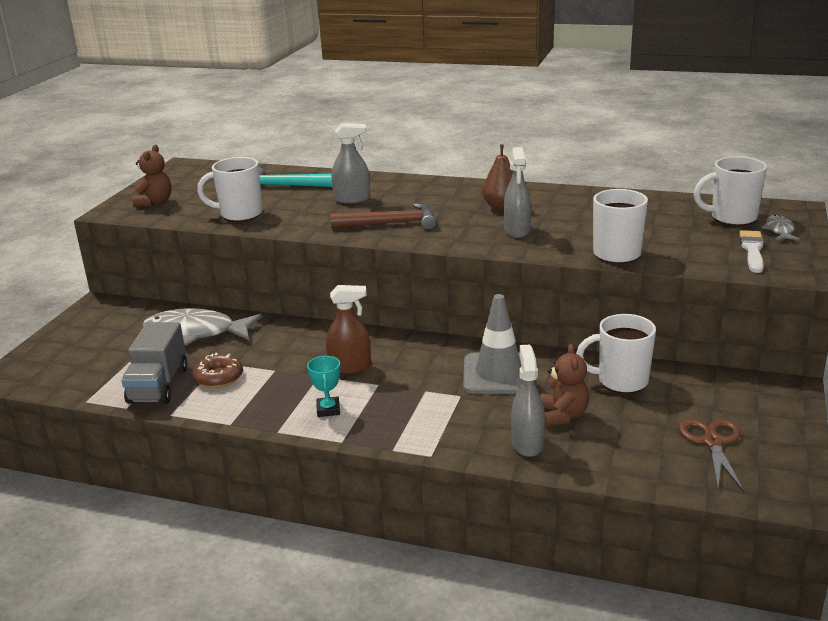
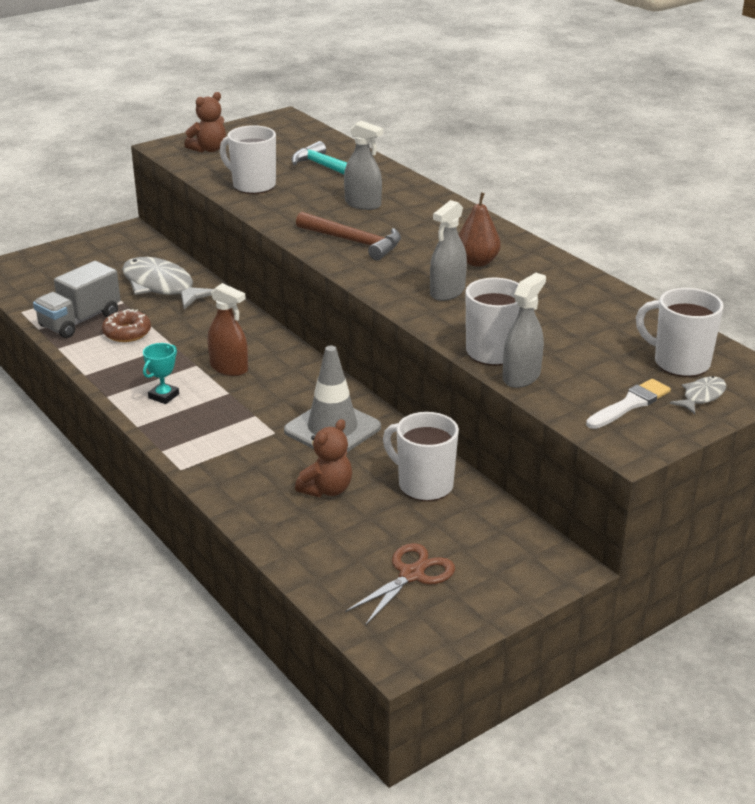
camera: 35 degrees right, 5 degrees up
(527, 443) = (263, 497): grey spray bottle -> grey spray bottle (521, 377)

